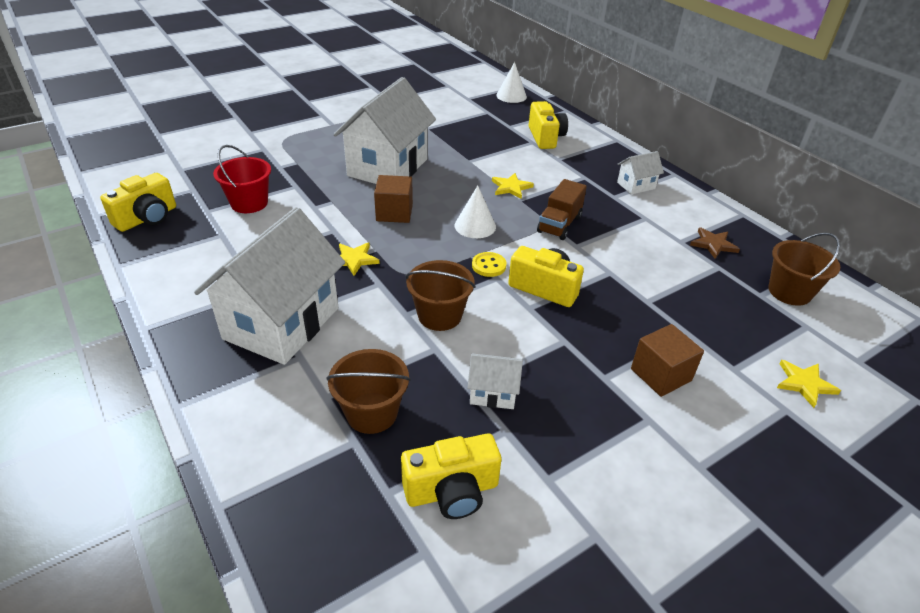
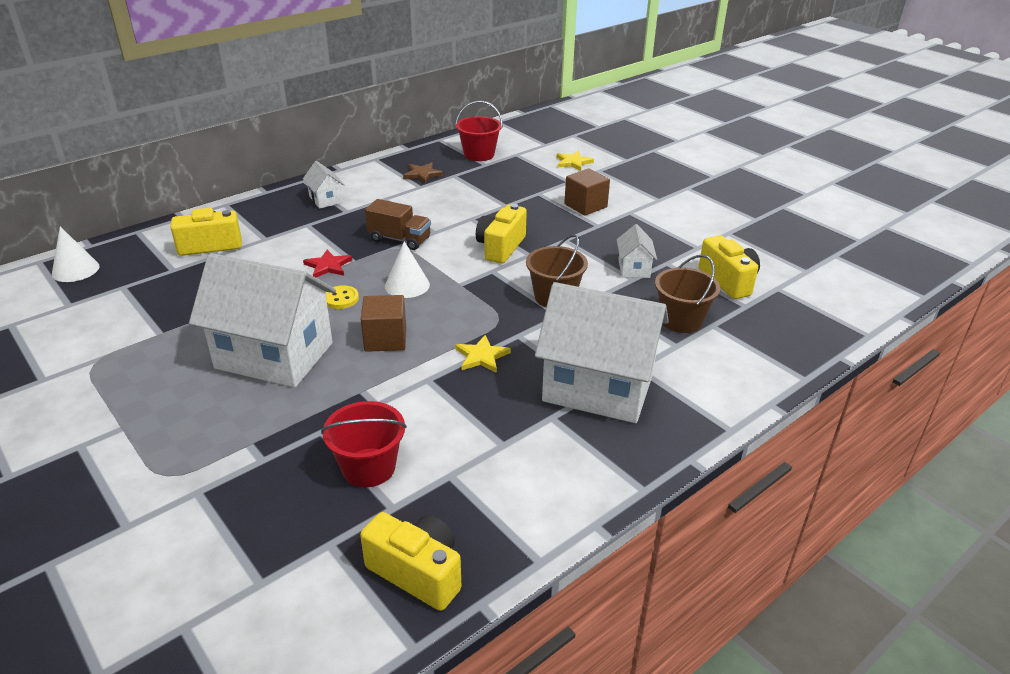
camera: 95 degrees left, 5 degrees down
(489, 266) = (474, 275): yellow button -> yellow button (341, 299)
(511, 187) = (328, 266): yellow star -> red star
(789, 292) = (479, 154): brown bucket -> red bucket

